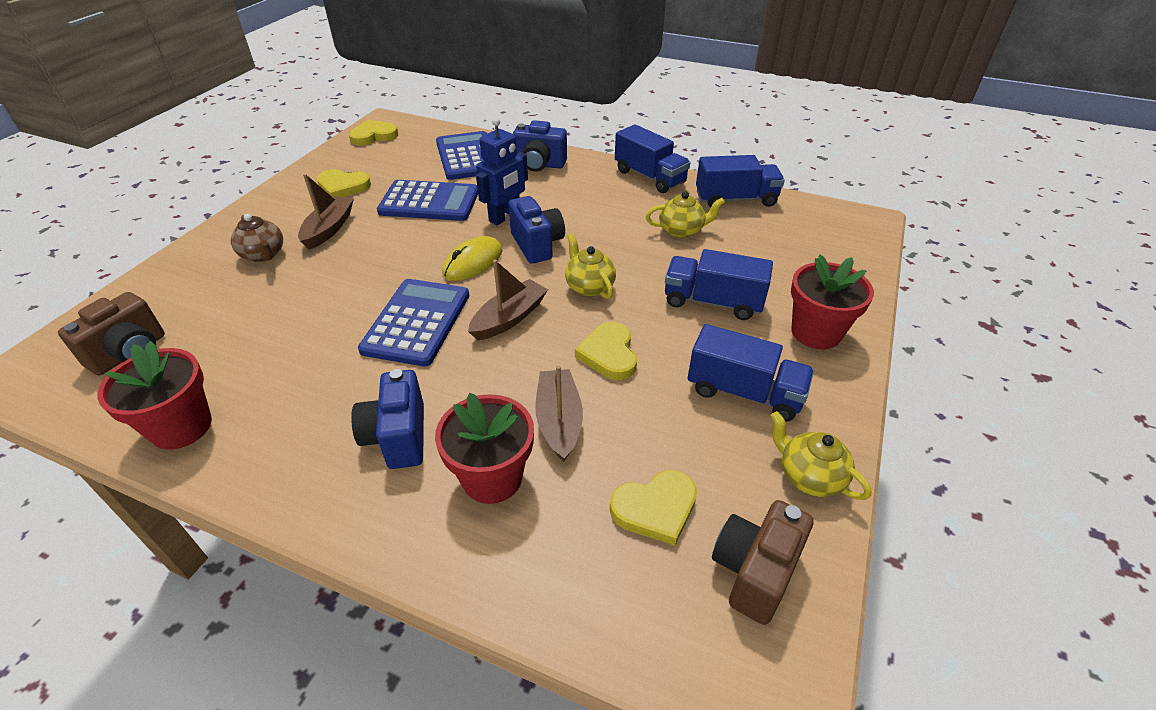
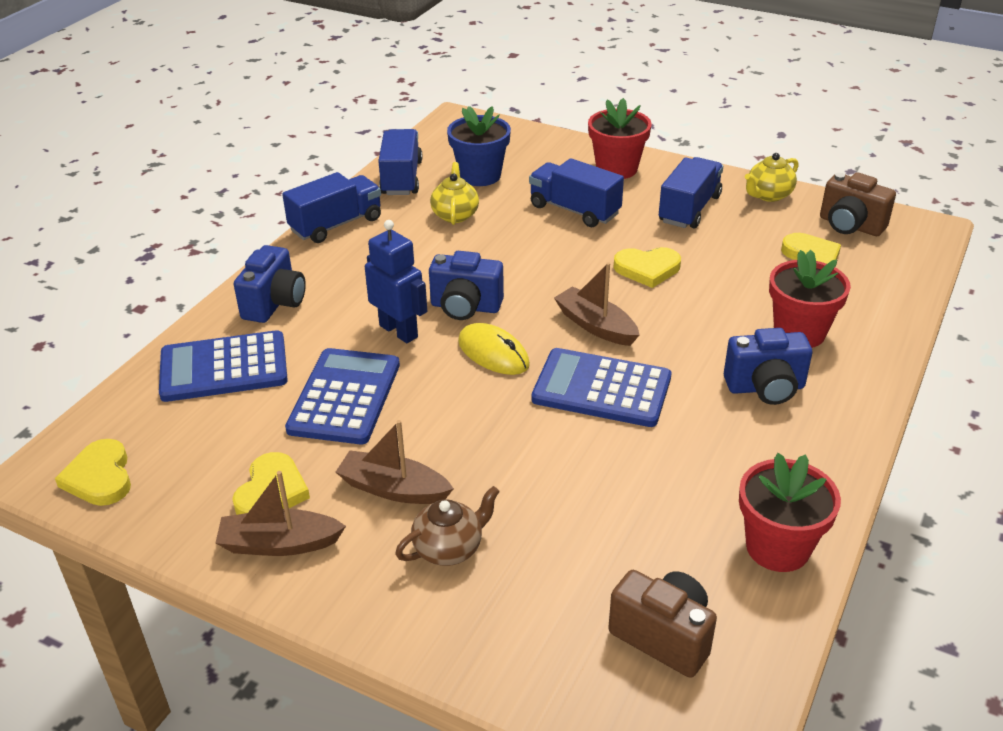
camera: 85 degrees left, 5 degrees down
(537, 245) = (465, 307): blue camera -> blue camera turned 150 degrees counterclockwise
(559, 421) = (732, 298): brown boat -> brown boat (280, 544)
(589, 287) = (546, 275): yellow teapot -> none
(712, 302) = (574, 210): blue truck -> blue truck turned 105 degrees clockwise
(758, 240) = (480, 175): none -> blue flower pot

